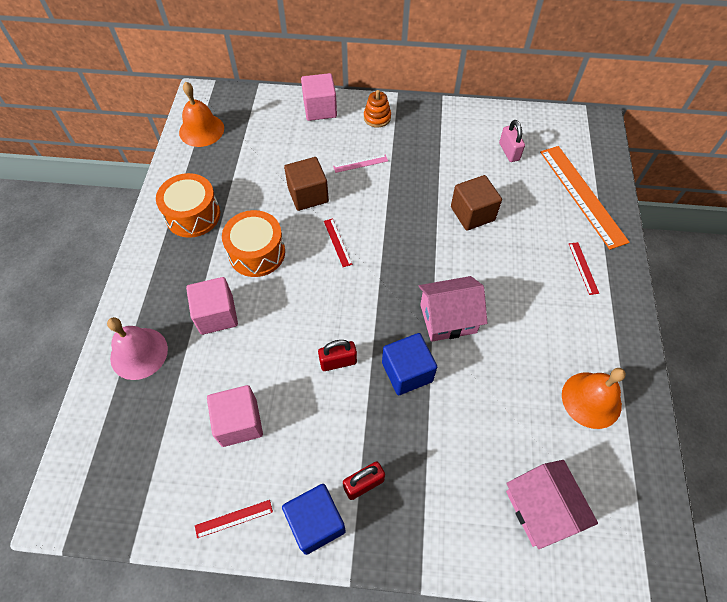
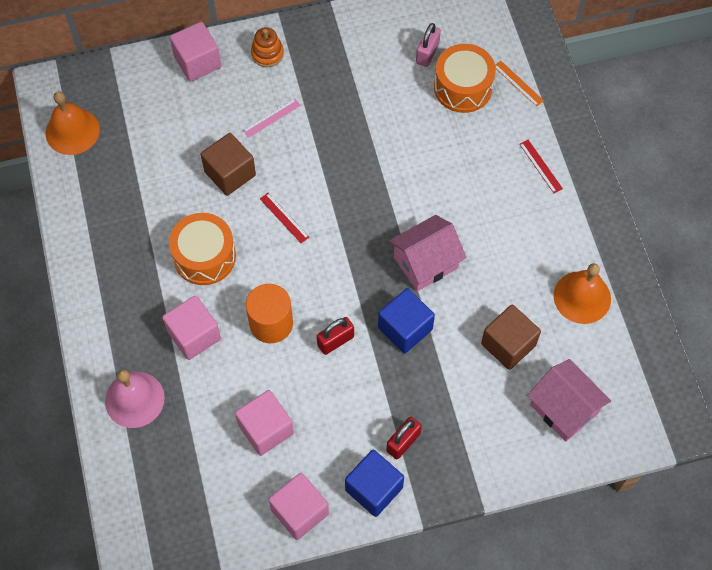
camera: 20 degrees left, 5 degrees up
(193, 215) = (115, 237): orange drum -> orange drum (463, 87)
(234, 518) = (299, 511): red ruler -> pink cube
(287, 327) = (271, 323): none -> orange cylinder
(472, 213) = (412, 140): brown cube -> brown cube (508, 344)
(509, 152) = (427, 53): pink padlock -> pink padlock turned 60 degrees clockwise
(582, 195) = (518, 83): orange ruler -> orange ruler, size x0.43

